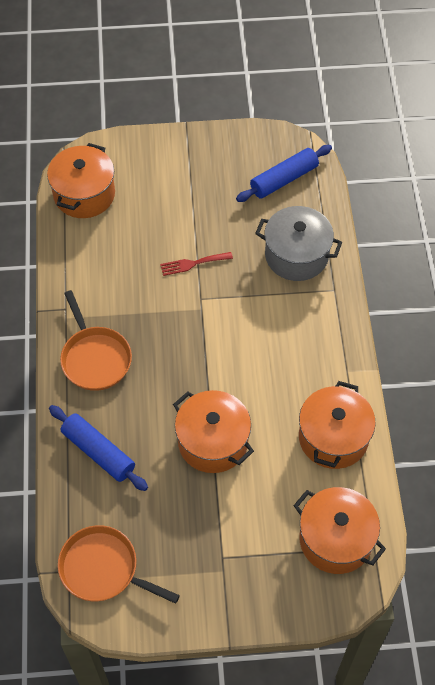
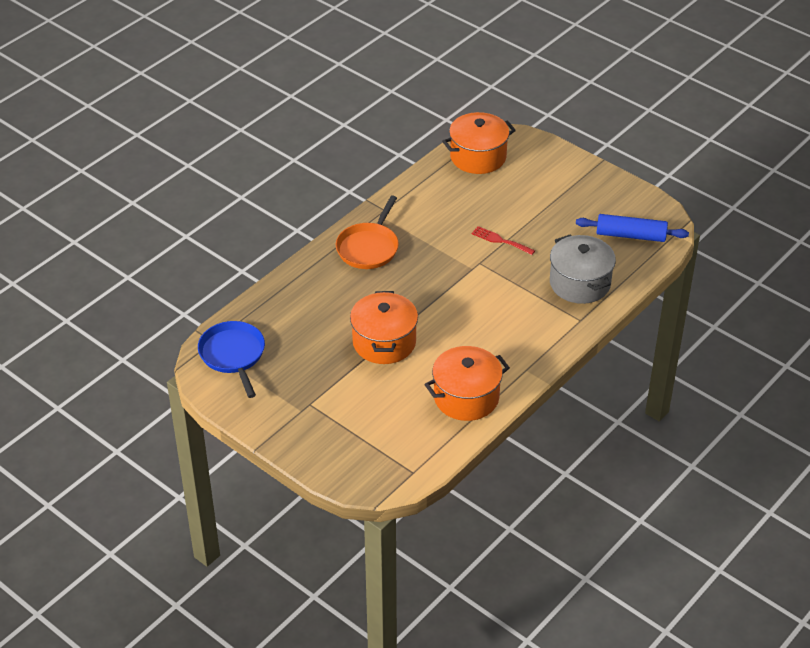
camera: 45 degrees right, 15 degrees down
(98, 452) = (307, 296): blue rolling pin -> none
(103, 569) = (233, 355): orange pan -> blue pan
(335, 539) = (393, 449): orange pot -> none

